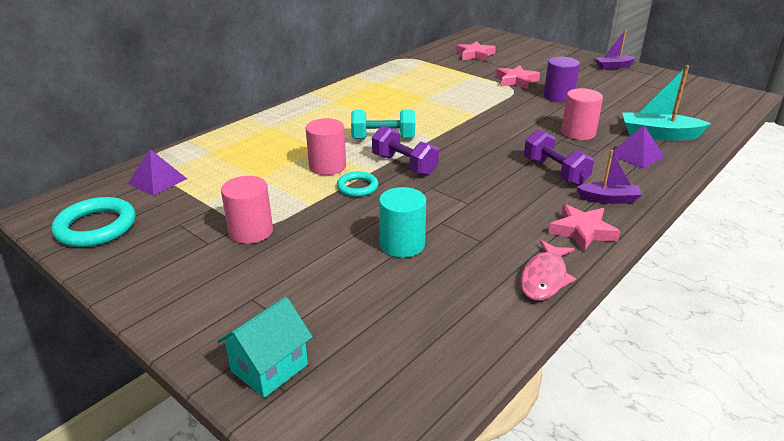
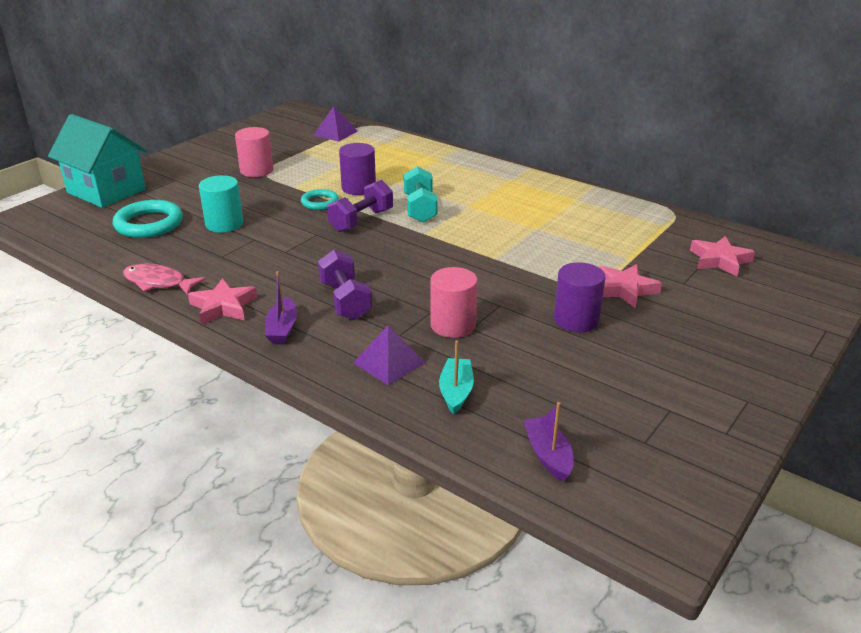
camera: 85 degrees right, 0 degrees up
(96, 227) = (272, 126): turquoise ring -> turquoise ring (149, 224)
(269, 368) = (106, 191): turquoise house -> turquoise house, size x1.67
(327, 166) = (358, 188): pink cylinder -> purple cylinder
(555, 172) = (345, 300): purple dumbbell -> purple dumbbell turned 75 degrees counterclockwise
(613, 66) = (746, 388): purple boat -> purple boat (548, 455)
(659, 135) = (456, 392): turquoise boat -> turquoise boat, size x0.63

